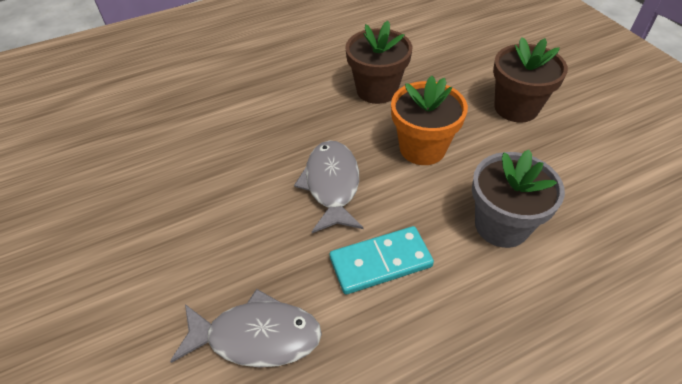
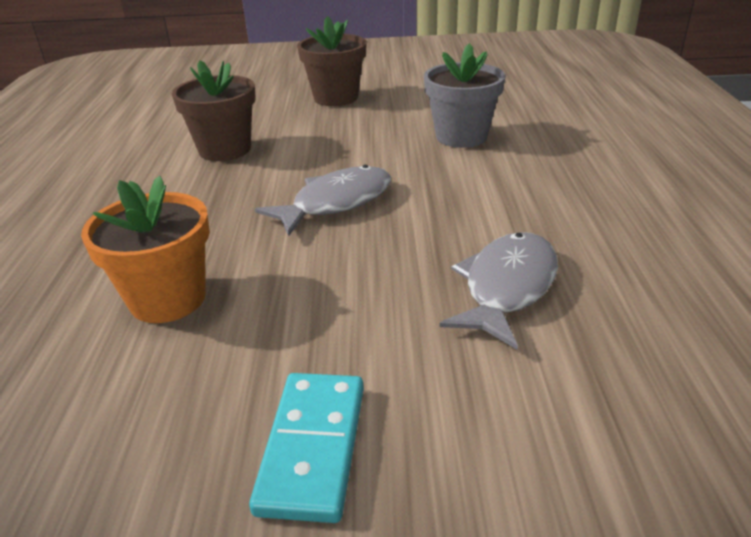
camera: 65 degrees left, 15 degrees down
(332, 185) = (336, 203): grey fish -> grey fish turned 120 degrees clockwise
(380, 262) = (460, 198): turquoise domino -> turquoise domino (313, 447)
(422, 148) = (337, 147): orange flower pot -> orange flower pot (168, 299)

